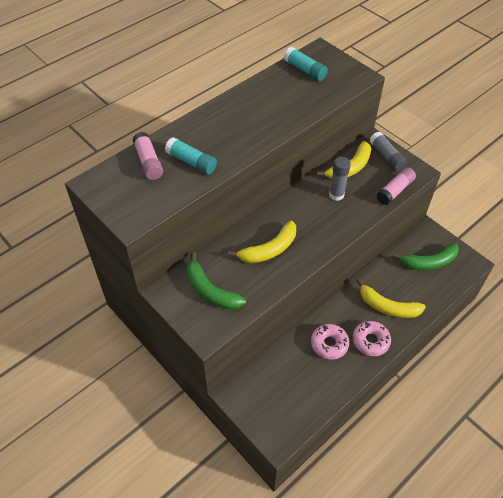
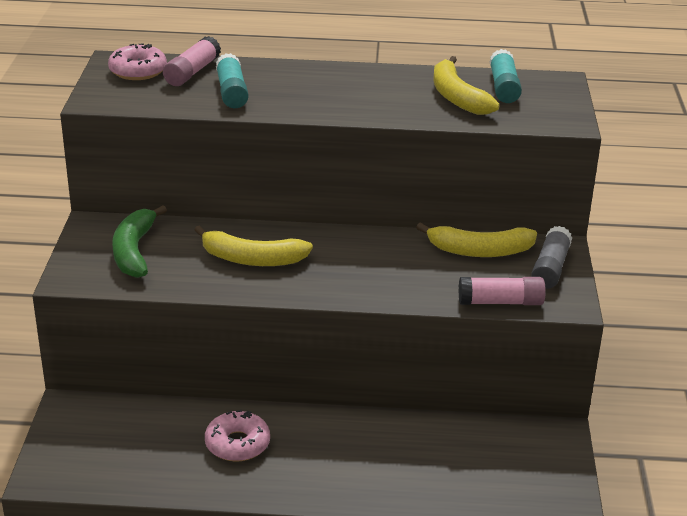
camera: 45 degrees right, 20 degrees down
(336, 195) = (416, 263): grey glue stick -> none
(370, 341) = (290, 477): pink donut -> pink donut (138, 71)
(388, 307) = (369, 464): yellow banana -> yellow banana (457, 97)
(429, 262) = (504, 464): green banana -> none

